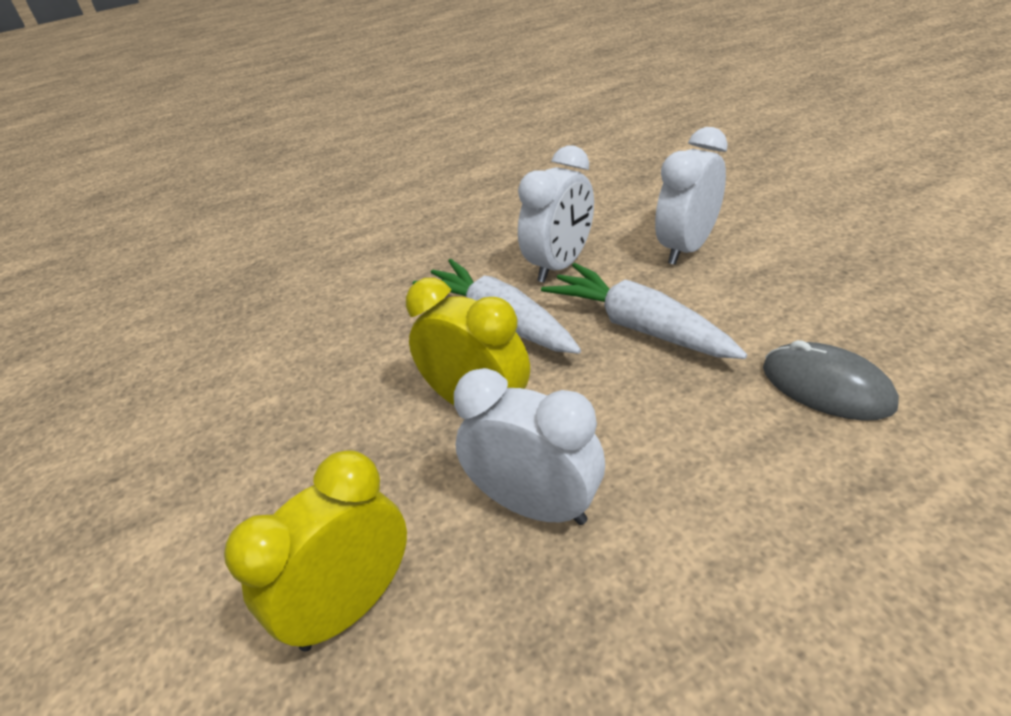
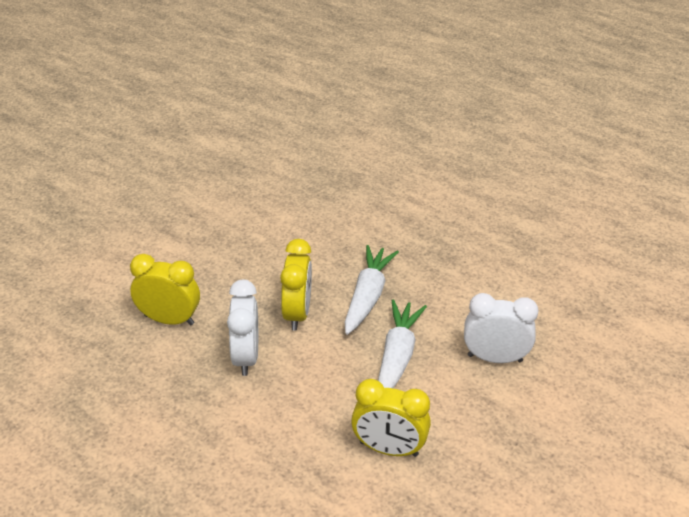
camera: 55 degrees right, 0 degrees up
(560, 265) = (437, 304): white clock -> none
(826, 387) = (388, 449): grey mouse -> yellow clock

